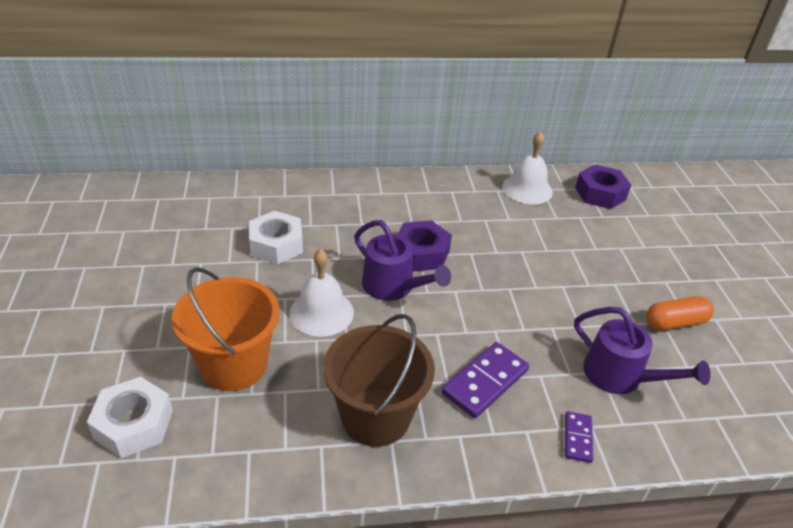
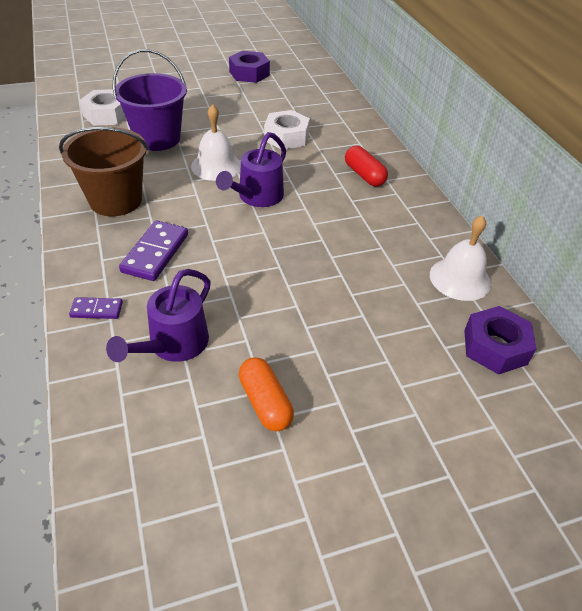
camera: 80 degrees right, 5 degrees up
(234, 365) = (157, 138): orange bucket -> purple bucket
(370, 205) = (364, 175): none -> red capsule
(421, 253) = (308, 209): purple nut -> purple nut (249, 73)
(485, 382) = (155, 253): purple domino -> purple domino turned 75 degrees clockwise

